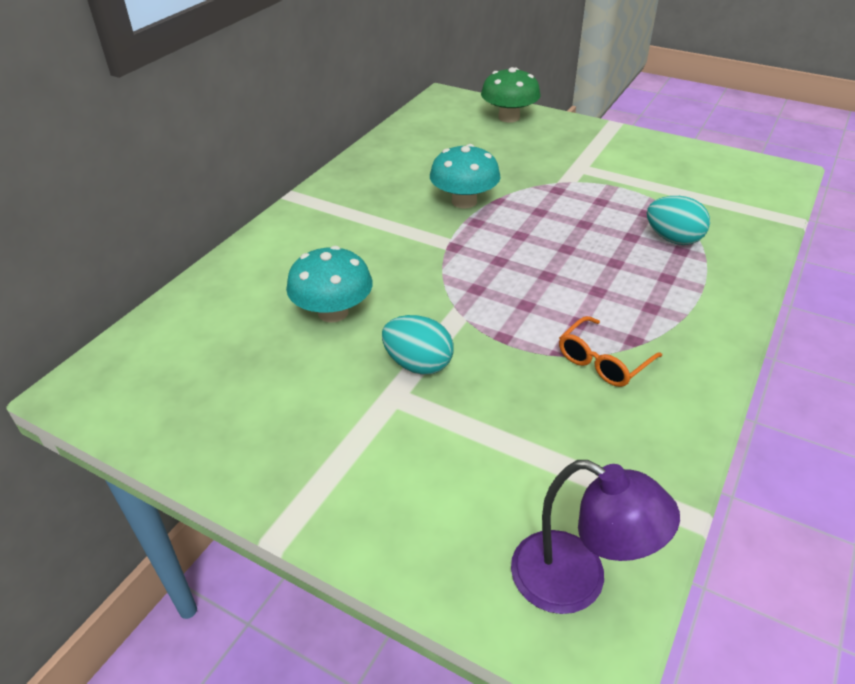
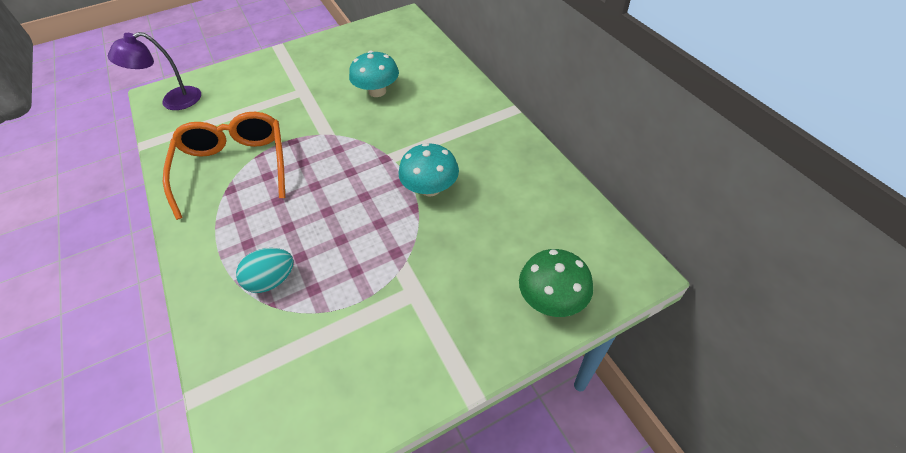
camera: 125 degrees right, 10 degrees up
(418, 364) = (310, 105): turquoise egg -> none
(603, 361) = (234, 168): orange glasses -> orange glasses, size x2.07

